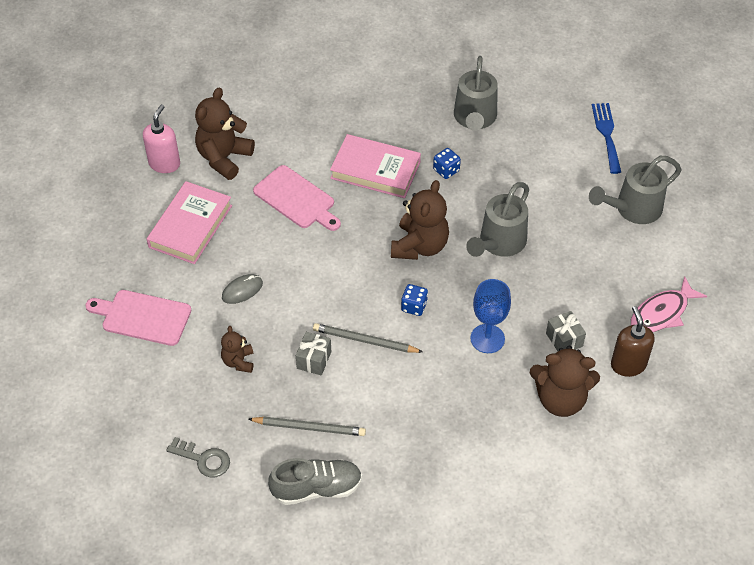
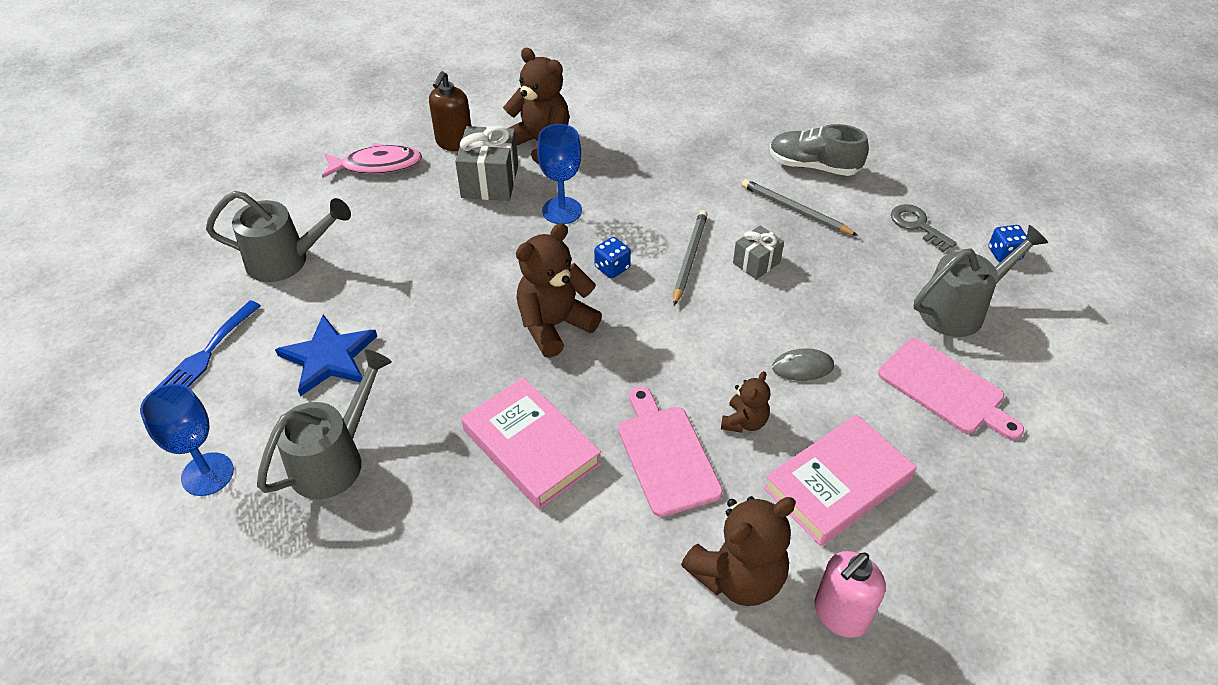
camera: 150 degrees left, 5 degrees down
(238, 361) = (842, 294): brown teddy bear -> brown teddy bear (744, 422)
(365, 341) = (689, 258): grey pencil -> grey pencil turned 120 degrees counterclockwise
(446, 170) = (441, 402): blue dice -> blue dice (1004, 254)
(499, 243) = (464, 289): grey watering can -> grey watering can (960, 309)
(530, 85) = (207, 474): none -> blue goblet
(535, 164) = (329, 358): none -> blue star
(564, 340) = (490, 181): grey gift -> grey gift, size x1.67

